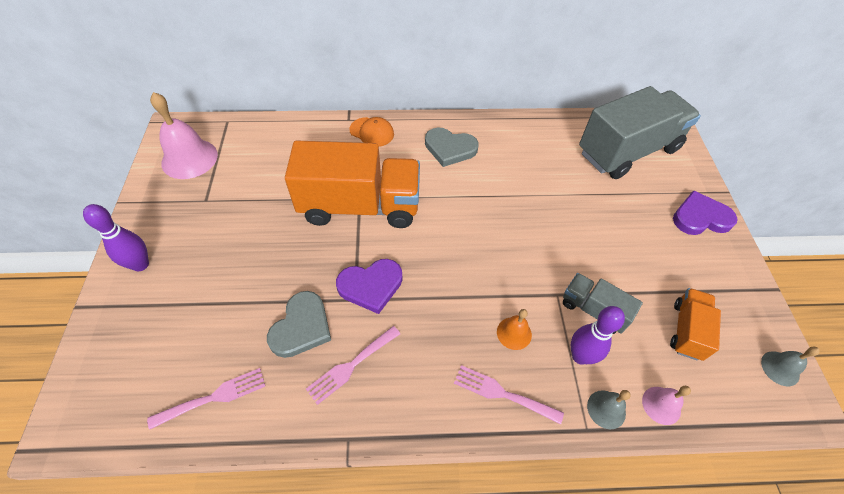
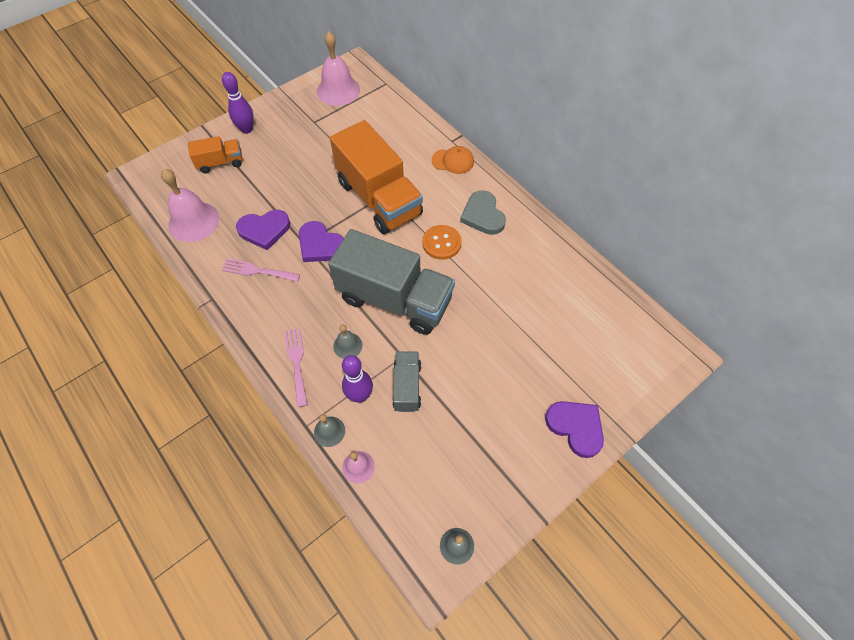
camera: 55 degrees right, 5 degrees up
(214, 397) = (193, 221): pink fork -> pink bell
(301, 327) = (264, 230): grey heart -> purple heart
(372, 132) = (453, 161): orange cap -> orange cap turned 75 degrees counterclockwise
(454, 192) = (441, 243): none -> orange button
(514, 333) = (347, 345): orange bell -> grey bell
(628, 151) = (605, 337): grey truck -> grey truck (394, 299)
(687, 330) = (440, 460): orange truck -> orange truck (220, 163)

